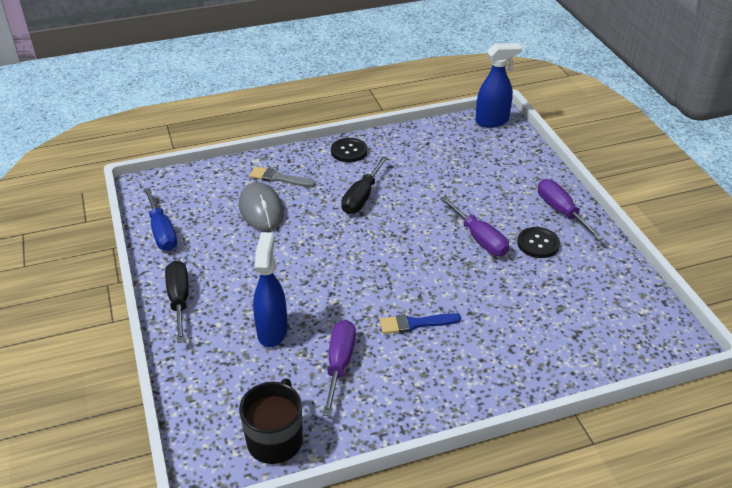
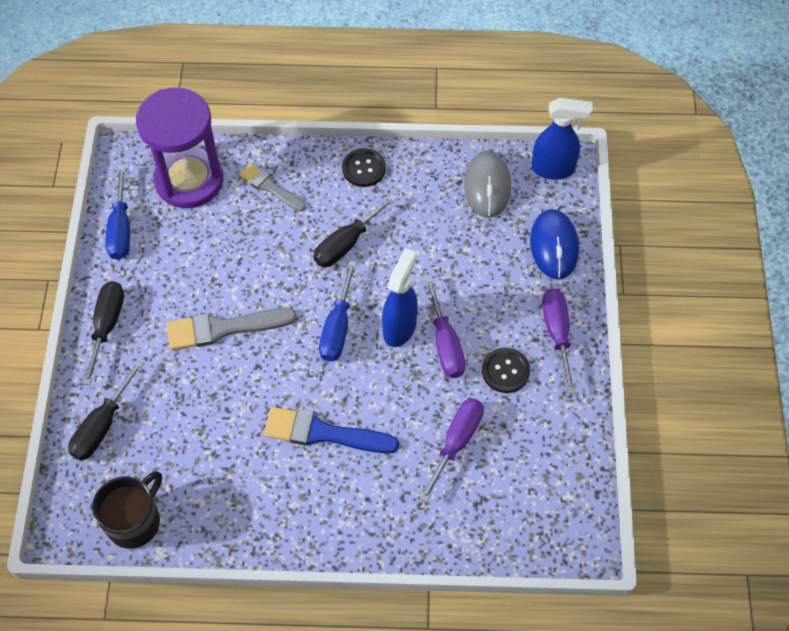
camera: 20 degrees right, 20 degrees up
(208, 189) = (189, 180): none -> purple hourglass
(208, 374) = (102, 425): none -> black screwdriver
(261, 210) = (233, 228): grey mouse -> grey mouse (487, 186)
(272, 331) = (181, 395): blue spray bottle -> blue spray bottle (400, 327)
(287, 275) = (224, 328): none -> grey brush
(339, 364) = (228, 456): purple screwdriver -> purple screwdriver (456, 442)
(385, 250) = (337, 327): none -> blue screwdriver
(415, 324) = (323, 433): blue brush -> blue brush, size x1.55
(522, 162) = (554, 246): none -> blue mouse

